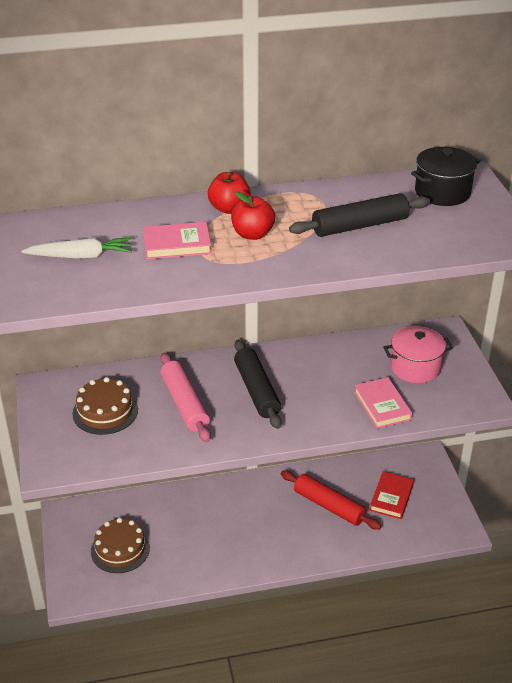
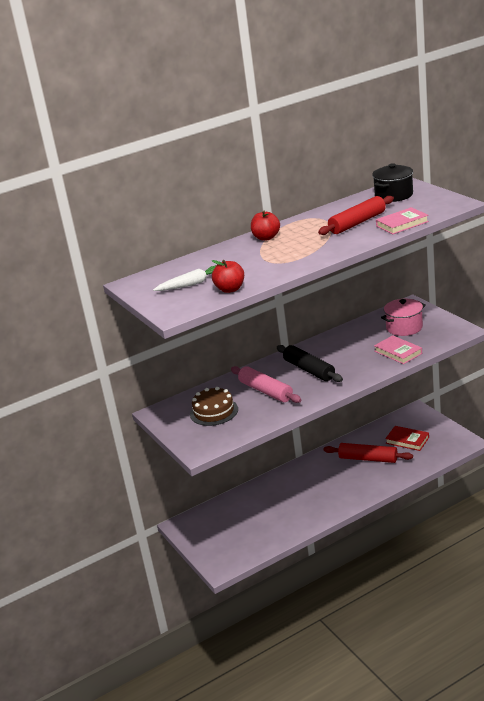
camera: 15 degrees left, 10 degrees down
(120, 549) = (237, 531): brown cake -> none
(177, 245) = (249, 262): pink book -> pink book (402, 224)
(252, 234) = (293, 244): red apple -> red apple (230, 289)
(360, 226) = (357, 223): black rolling pin -> red rolling pin
(391, 497) = (407, 440): red book -> red book turned 60 degrees counterclockwise

